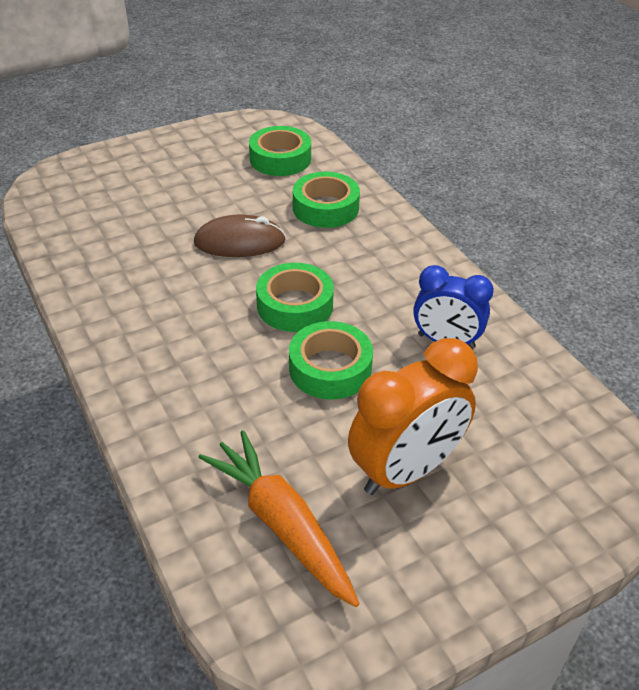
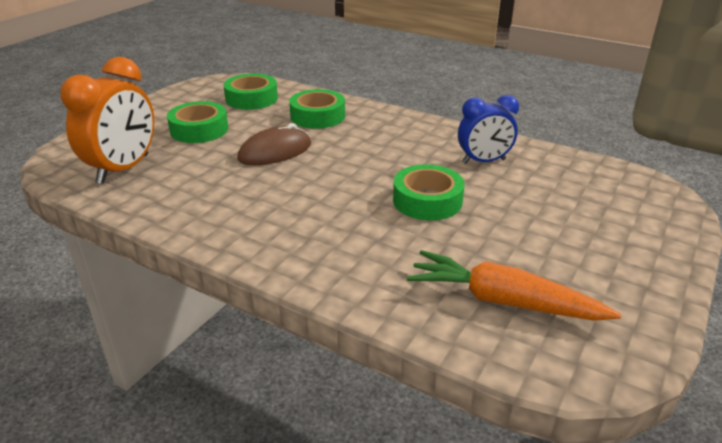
camera: 30 degrees left, 10 degrees down
(295, 305) = (360, 174): green tape -> green tape (199, 130)
(406, 470) = (544, 237): orange clock -> orange clock (123, 169)

